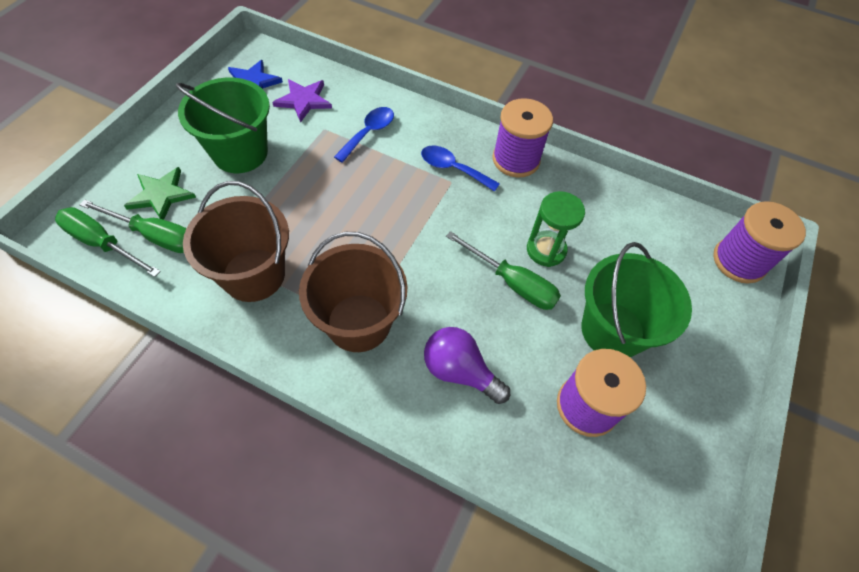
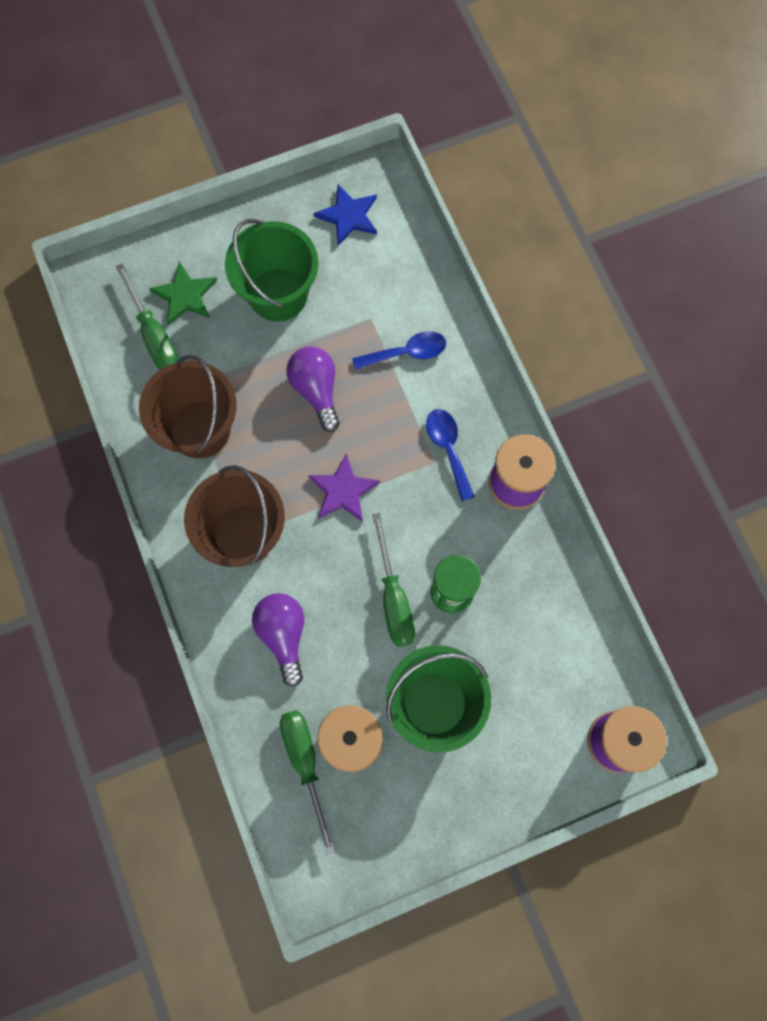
camera: 45 degrees right, 15 degrees up
(102, 243) = (112, 313): green screwdriver -> green screwdriver (305, 763)
(304, 100) = (378, 271): purple star -> purple star (343, 491)
(325, 192) = (316, 390): none -> purple light bulb

